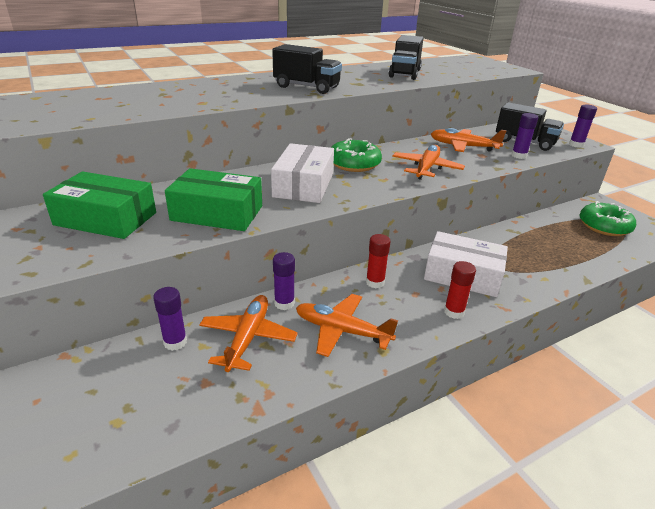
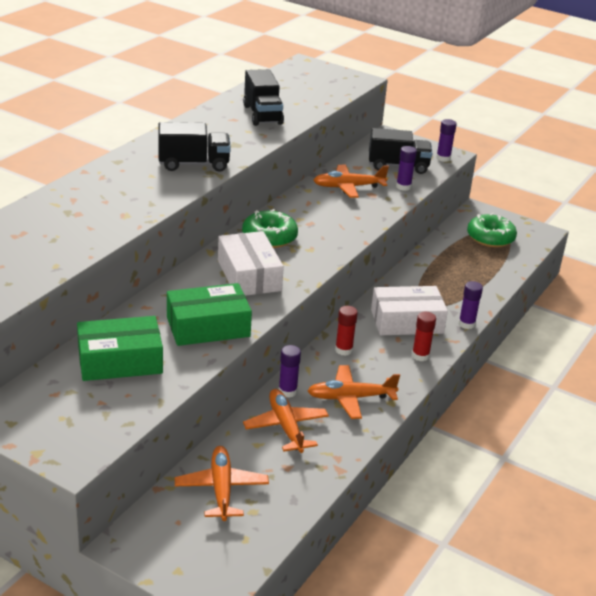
camera: 30 degrees left, 0 degrees up
(175, 342) = (233, 449): purple glue stick -> purple glue stick (466, 324)
(426, 168) = (336, 225): orange plane -> orange plane (221, 489)

